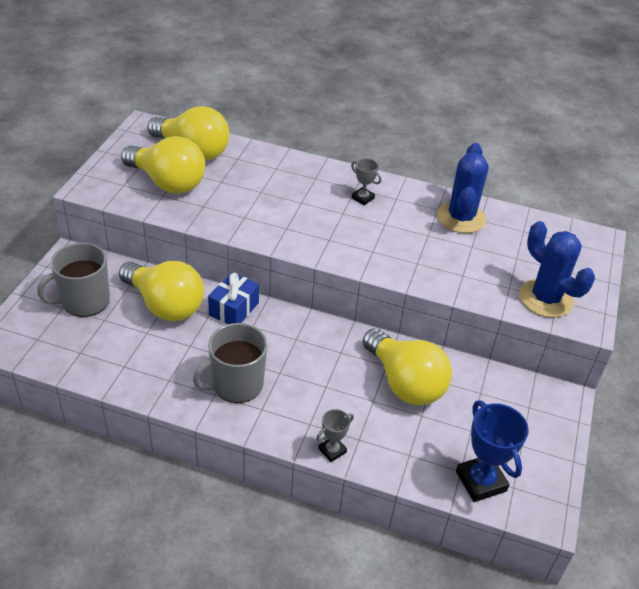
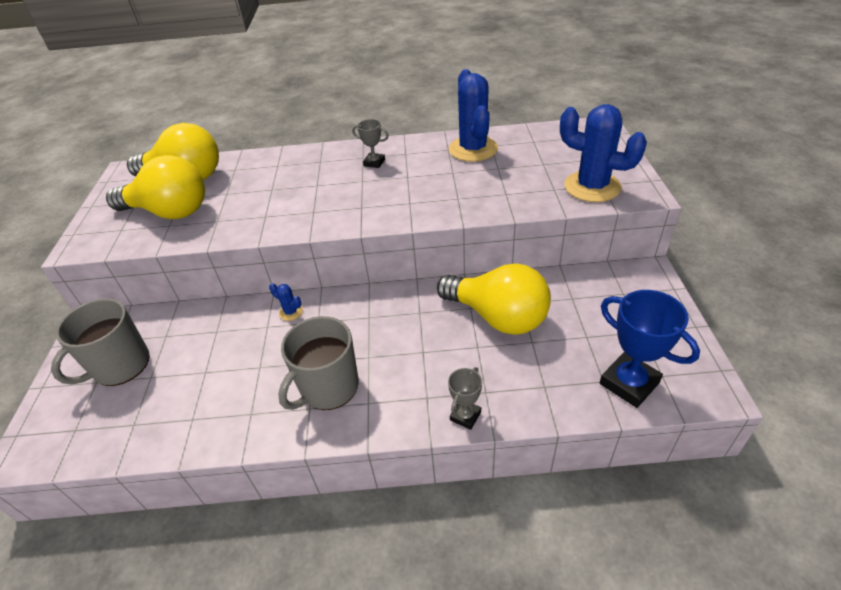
camera: 15 degrees left, 0 degrees up
(165, 305) = (215, 335): yellow light bulb -> none
(234, 309) = (291, 312): blue gift -> blue cactus

